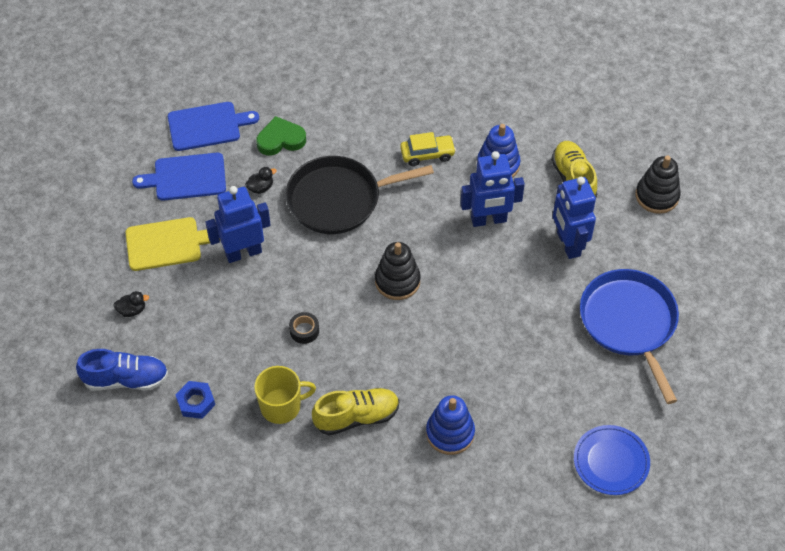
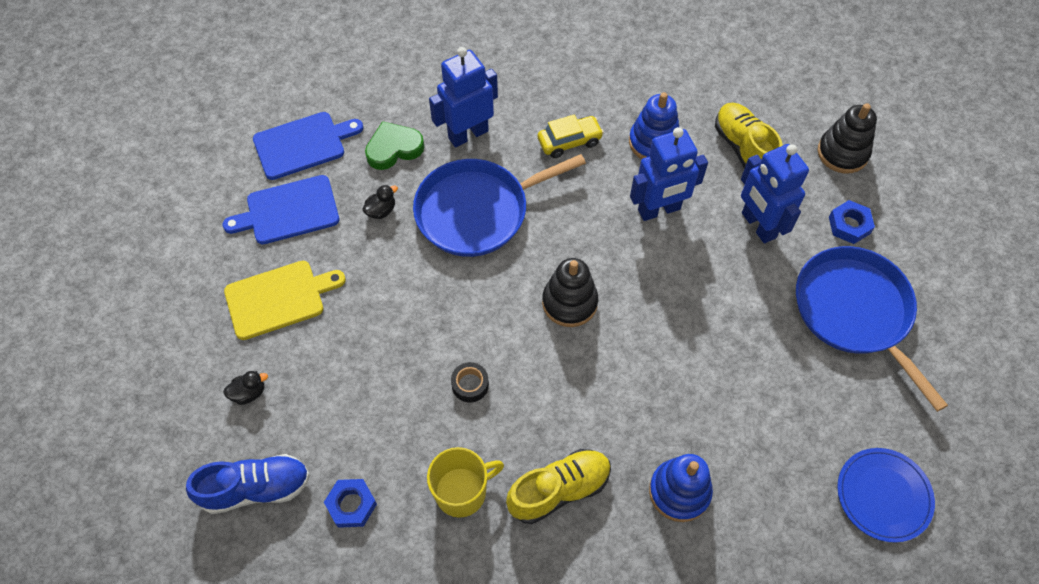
camera: 10 degrees left, 5 degrees up
(243, 252) = (375, 295): blue robot -> blue robot (468, 134)
(339, 199) = (477, 211): black pan -> blue pan
(645, 255) = (849, 225): none -> blue nut

